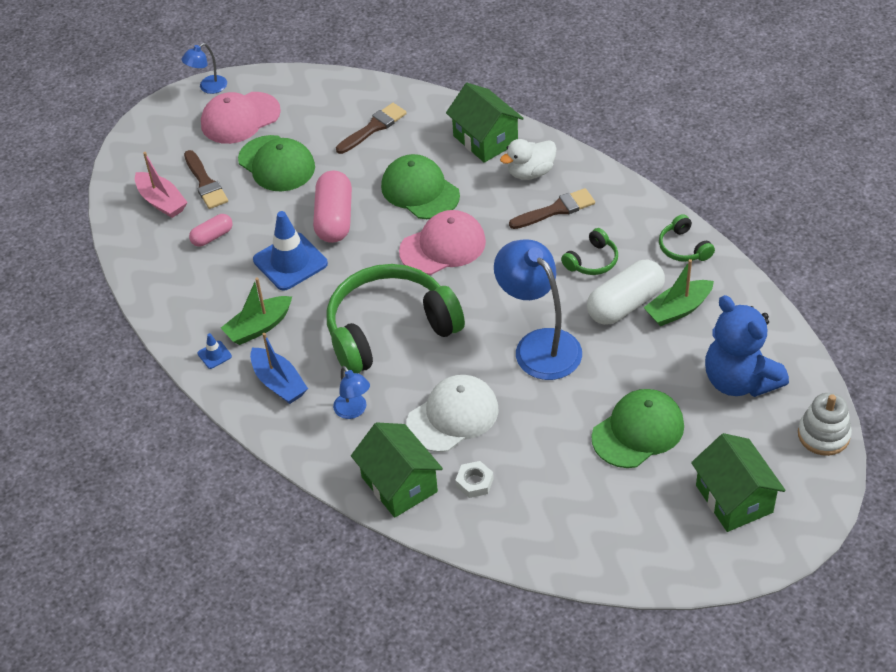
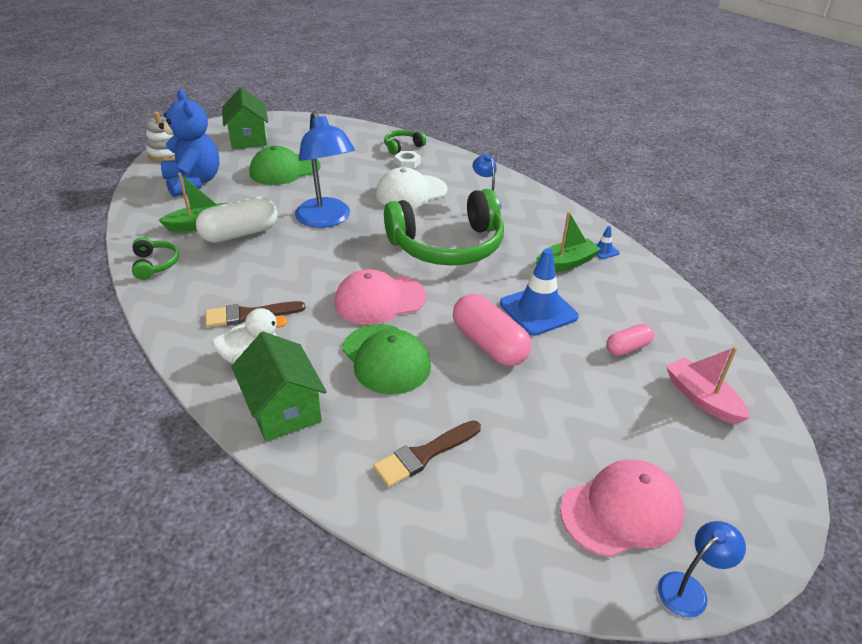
camera: 175 degrees left, 10 degrees down
(205, 183) = (651, 413): brown brush -> none
(276, 164) = (560, 424): green cap -> none
(279, 383) = (545, 226): blue boat -> none
(334, 219) = (489, 344): pink capsule -> pink capsule turned 45 degrees counterclockwise
(399, 484) = (458, 168): green house -> none
(592, 261) = (245, 267): green headphones -> green headphones (402, 147)

